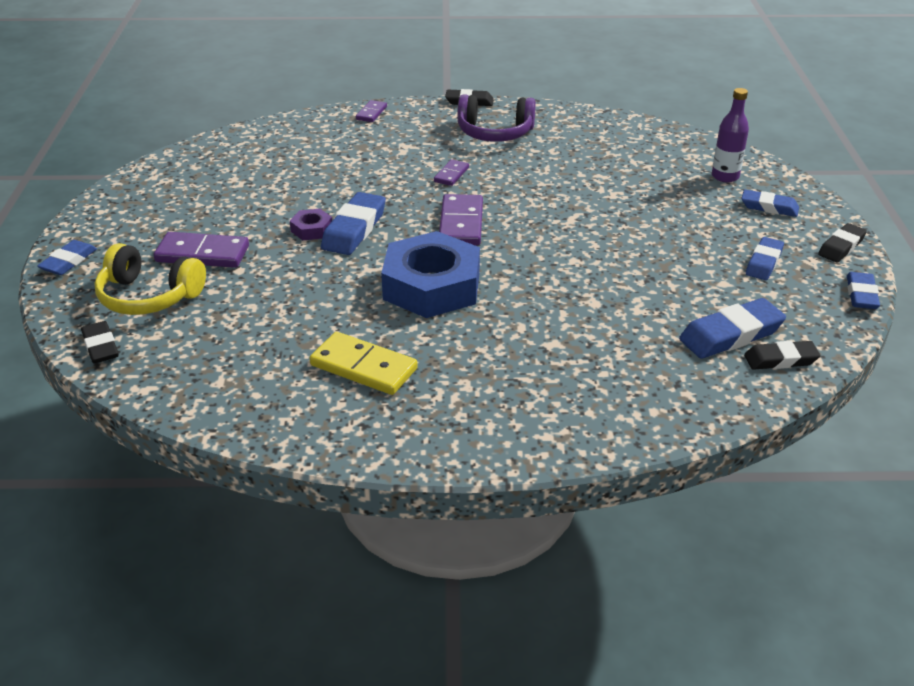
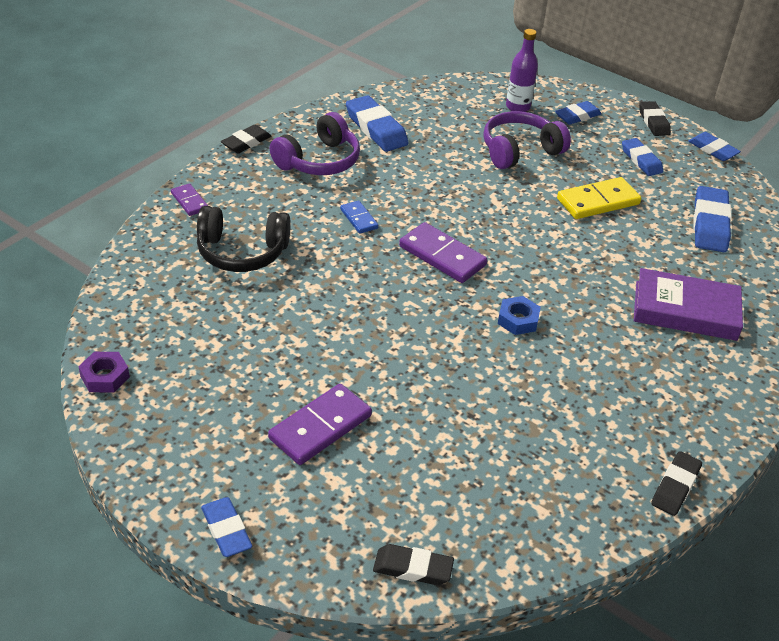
camera: 55 degrees left, 5 degrees up
(149, 296) = (358, 497): yellow headphones -> none
(311, 229) = (356, 339): purple nut -> purple nut (105, 376)
(345, 151) = (242, 252): none -> black headphones
(354, 229) = (385, 315): blue eraser -> blue eraser (376, 129)
(364, 367) = (596, 414): yellow domino -> yellow domino (598, 201)
(431, 286) = (518, 320): blue nut -> blue nut, size x0.43
(451, 174) = (359, 219): purple domino -> blue domino
(572, 366) = (685, 310): none -> purple book
(662, 201) = (520, 151): none -> purple headphones
(780, 360) = (753, 222): black eraser -> black eraser (675, 487)

